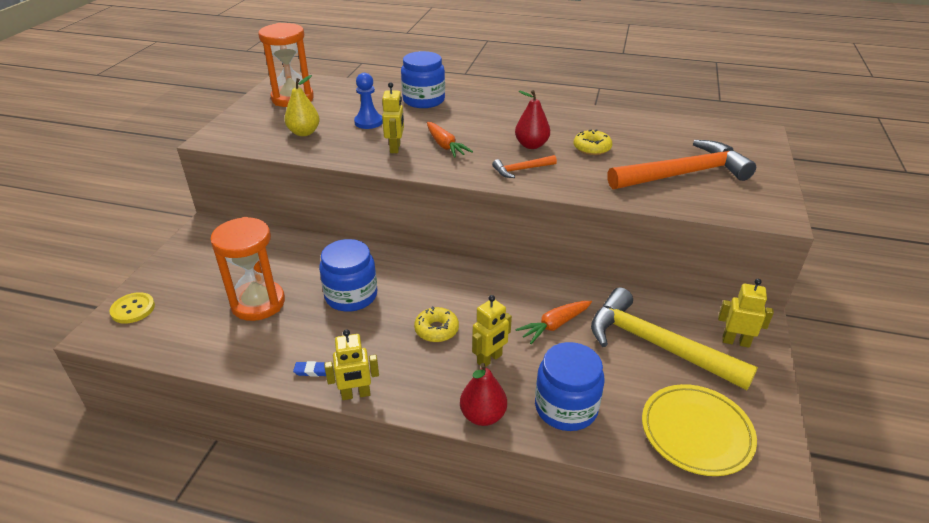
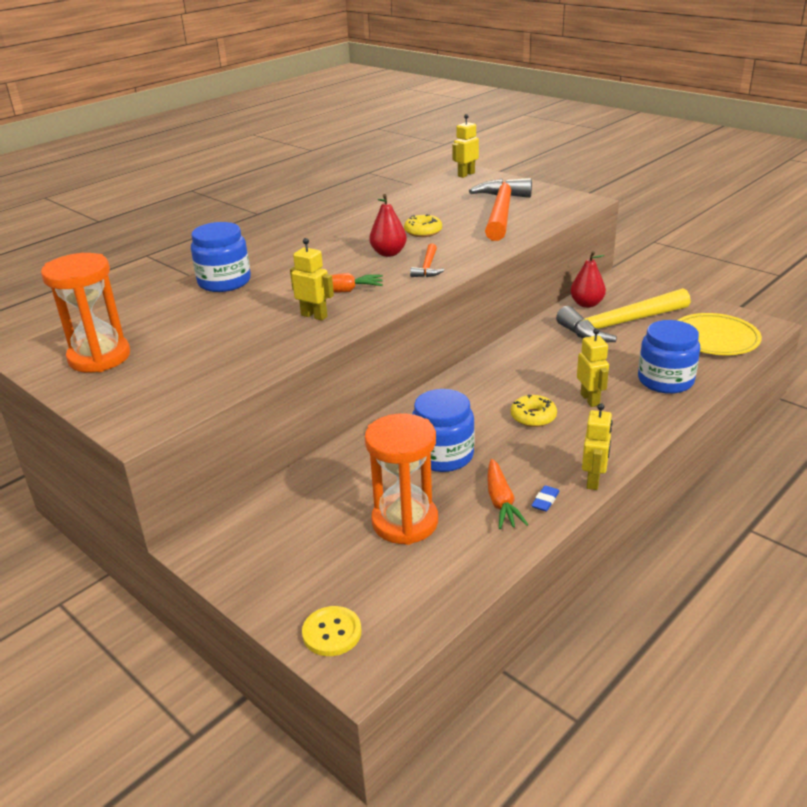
camera: 60 degrees left, 5 degrees down
(304, 133) = (208, 362): yellow pear -> none
(368, 122) = (234, 320): blue pawn -> none
(483, 415) = (655, 420): red pear -> red pear (586, 304)
(554, 325) = (568, 359): orange carrot -> orange carrot (501, 502)
(735, 341) = (635, 295): yellow robot -> yellow robot (466, 174)

